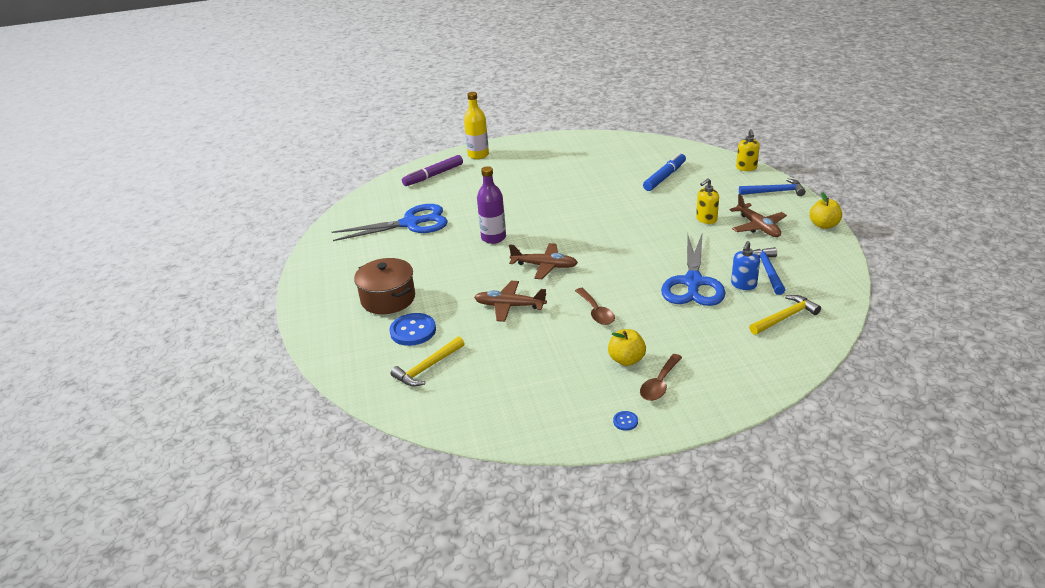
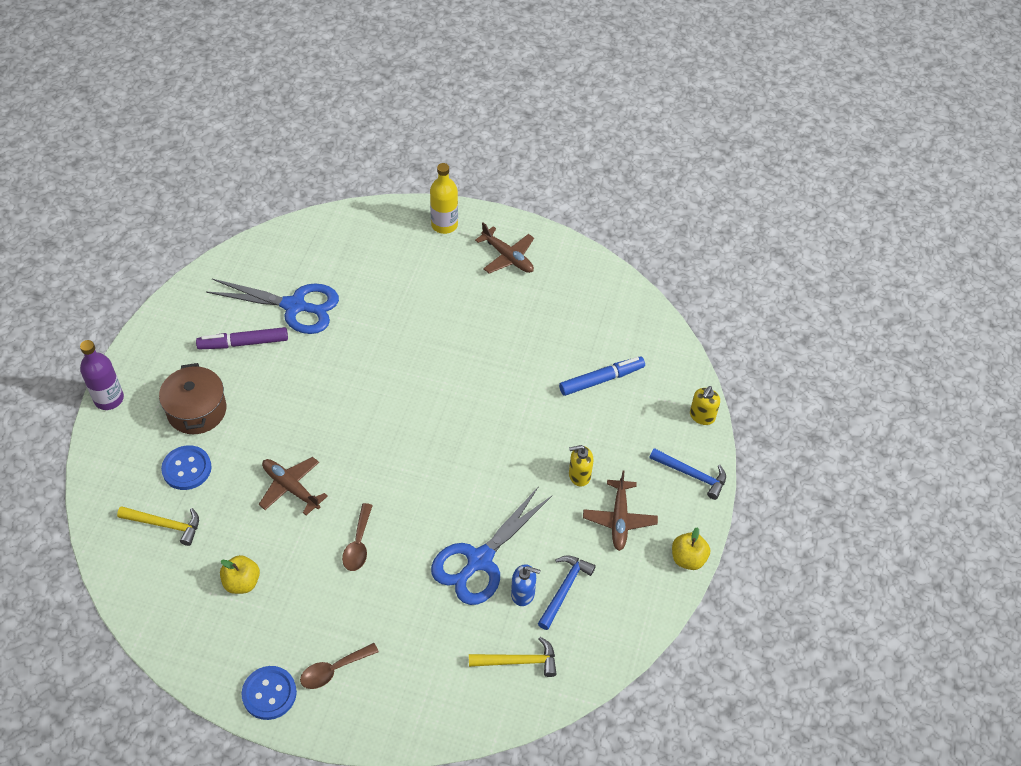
camera: 25 degrees right, 20 degrees up
(427, 368) = (165, 525): yellow hammer -> yellow hammer turned 150 degrees counterclockwise
(433, 175) = (373, 236): purple marker -> purple marker (243, 343)
(493, 238) = (353, 377): purple bottle -> purple bottle (109, 399)
(544, 266) = (366, 450): brown plane -> brown plane (508, 257)
(625, 421) = (269, 693): blue button -> blue button, size x2.17
(626, 360) = (332, 623): yellow apple -> yellow apple (242, 582)
(743, 285) = (523, 594): blue soap dispenser -> blue soap dispenser turned 135 degrees counterclockwise

